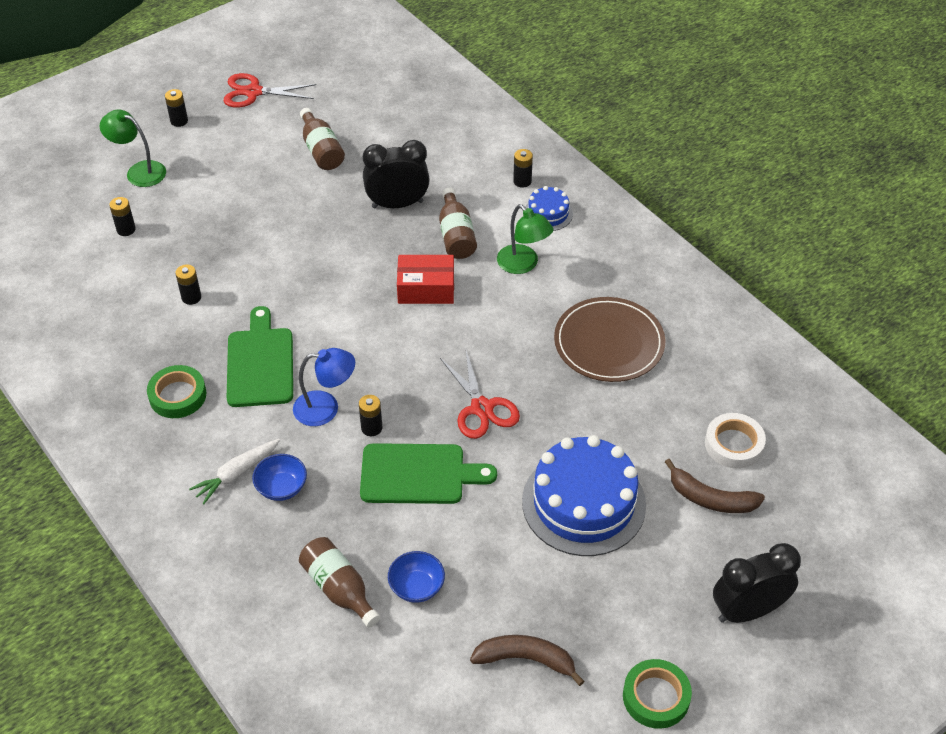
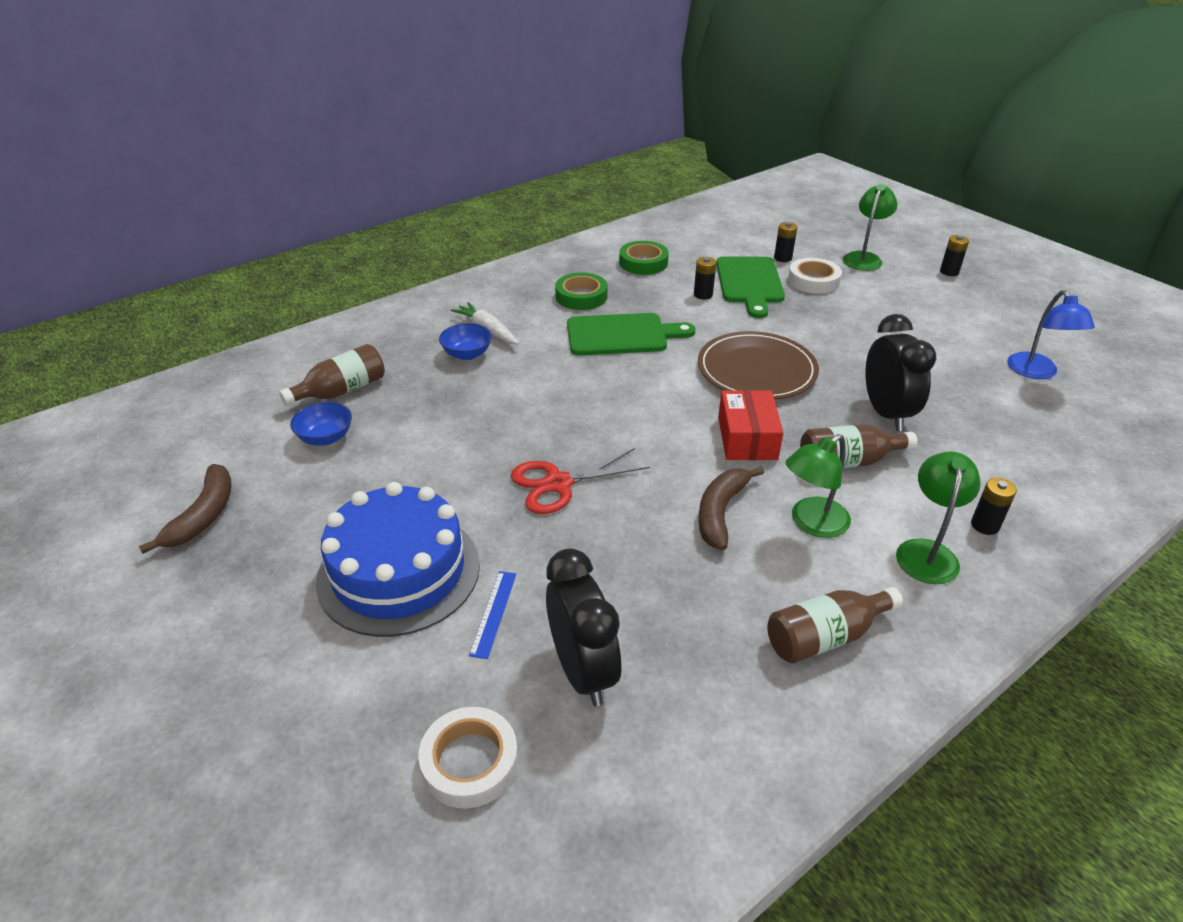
camera: 90 degrees right, 10 degrees down
(178, 214) = (813, 281): none -> white tape
(253, 92) = (1025, 309): red scissors -> none
(321, 150) = (953, 356): brown bottle -> brown bottle (825, 637)
(326, 408) = (563, 375): blue lamp -> blue lamp (1036, 372)
(371, 428) = (535, 404): black battery -> none
(418, 474) = (468, 437): green cutting board -> green cutting board (749, 283)
(548, 213) = (927, 552): blue cake -> green lamp
(609, 343) = (676, 611): brown plate -> brown plate (756, 370)
(619, 441) = (493, 613): none -> blue ruler
(656, 697) = (95, 628): green tape -> green tape (643, 263)
(711, 498) = (372, 718): brown banana -> brown banana (720, 512)
(748, 611) = (167, 747): black clock -> black clock (582, 671)

